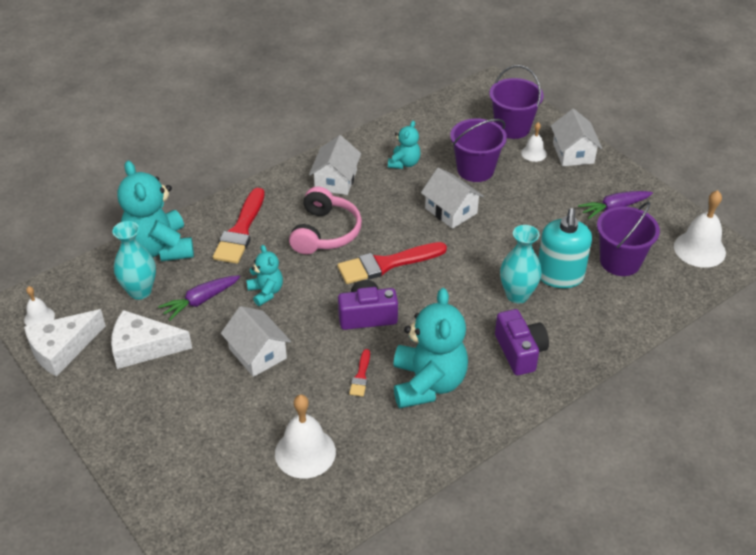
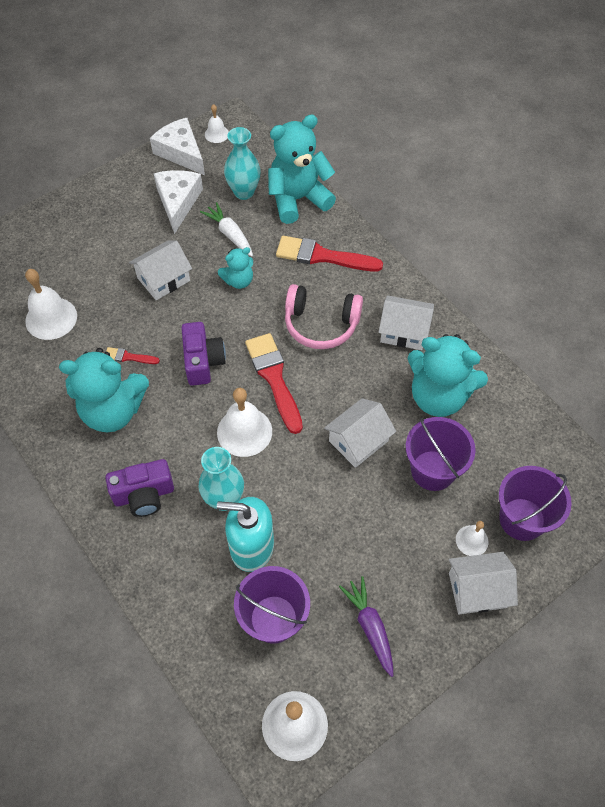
camera: 90 degrees right, 15 degrees up
(200, 301) = (230, 234): purple carrot -> white carrot
(404, 163) = (438, 396): turquoise teddy bear -> turquoise teddy bear, size x1.94
(446, 283) = (244, 431): none -> white bell

